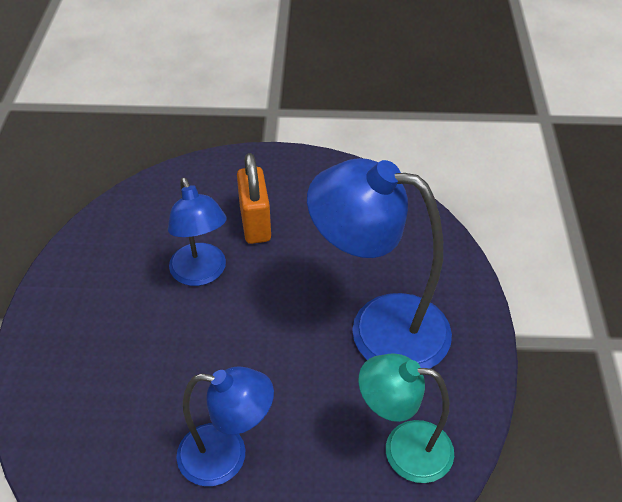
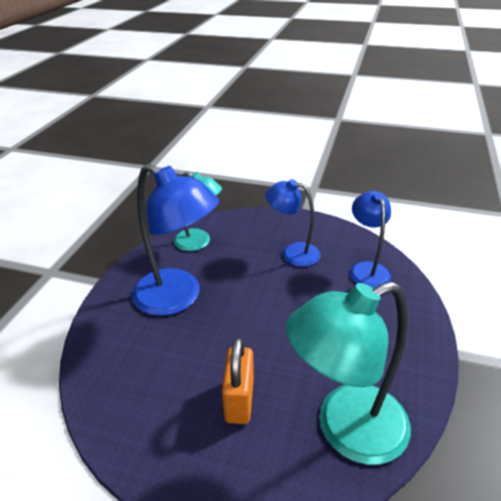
camera: 165 degrees left, 10 degrees down
(147, 219) = (346, 429): none -> turquoise lamp
(201, 274) = (296, 359): blue lamp -> blue lamp (366, 269)

